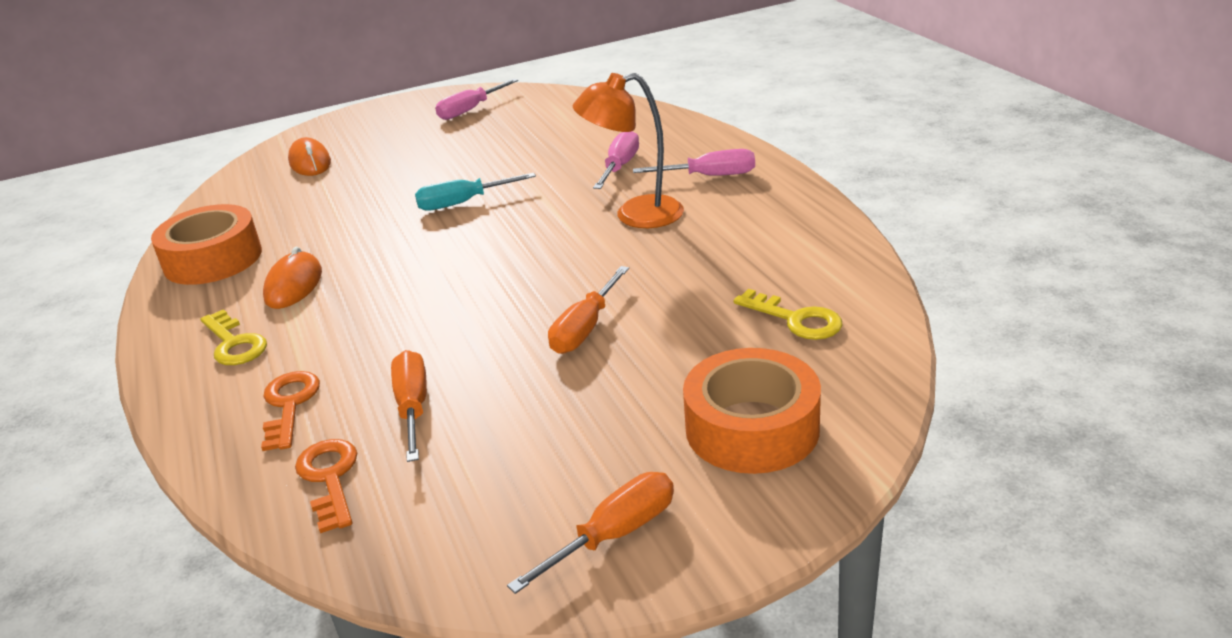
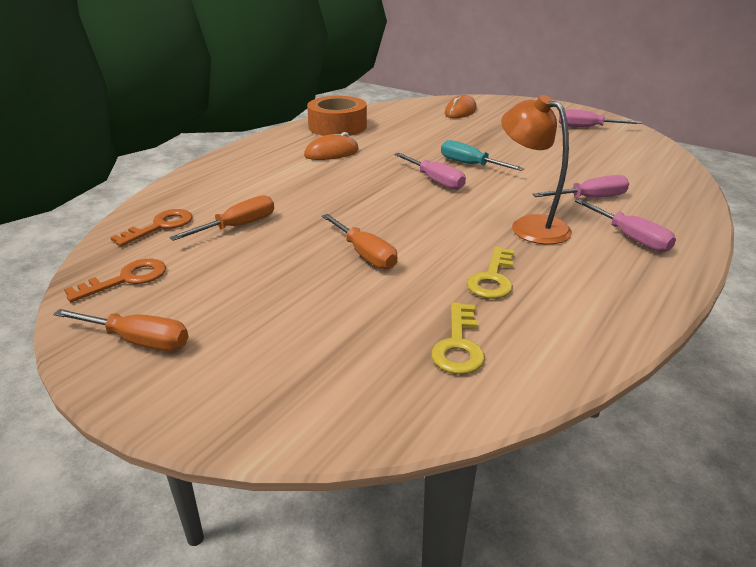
camera: 55 degrees right, 0 degrees up
(234, 344) = (265, 159): yellow key -> yellow key (492, 278)
(289, 405) = (220, 192): orange key -> orange key (126, 279)
(472, 236) = (435, 181): none -> pink screwdriver
(585, 328) = (364, 254): orange screwdriver -> orange screwdriver turned 120 degrees counterclockwise
(752, 428) = (289, 366): orange tape -> none

